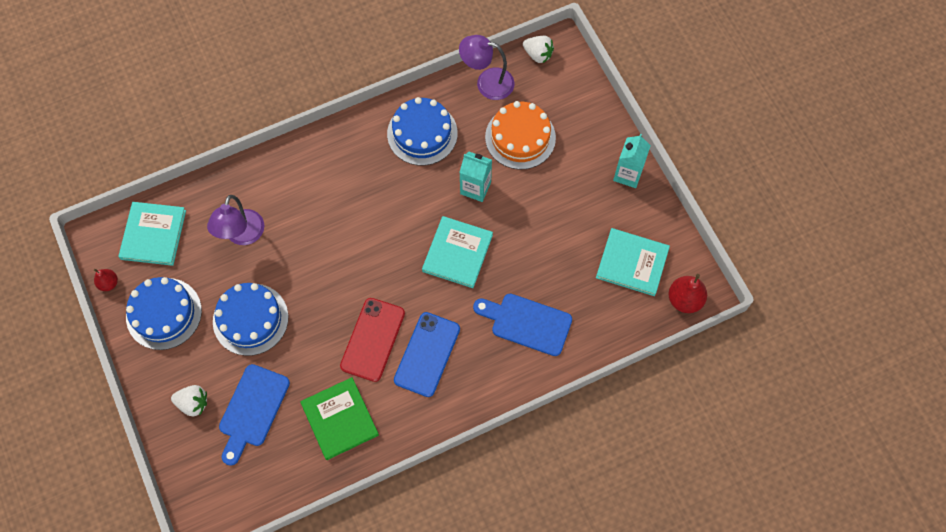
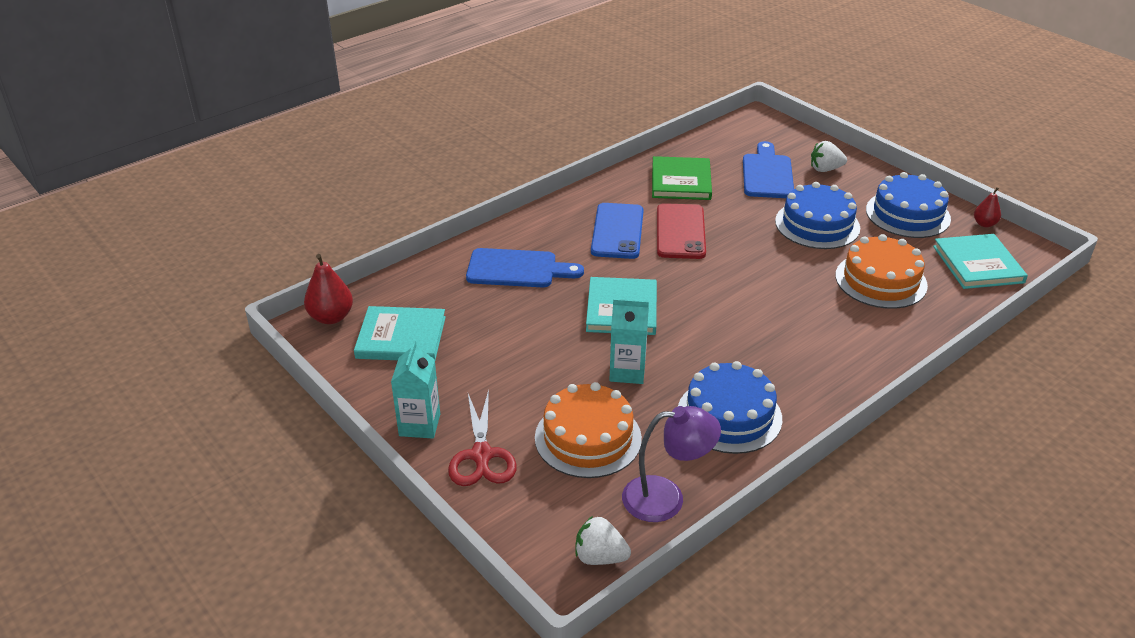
camera: 165 degrees right, 30 degrees down
(242, 235) = (880, 280): purple lamp -> orange cake
(340, 419) = (681, 181): green book -> green book turned 45 degrees clockwise
(591, 139) = (481, 456): none -> red scissors

